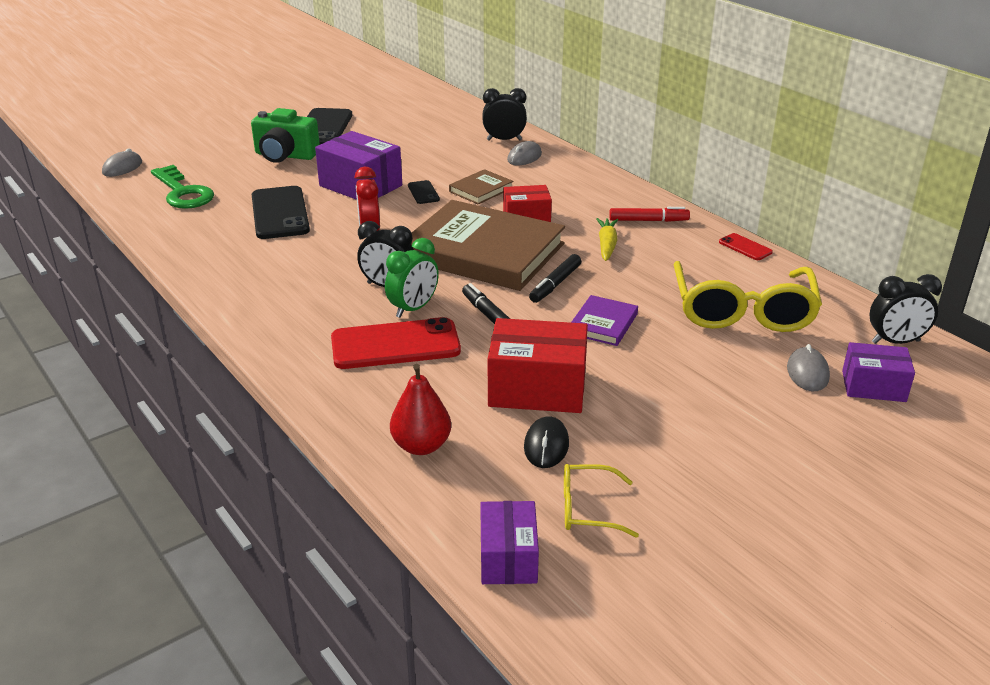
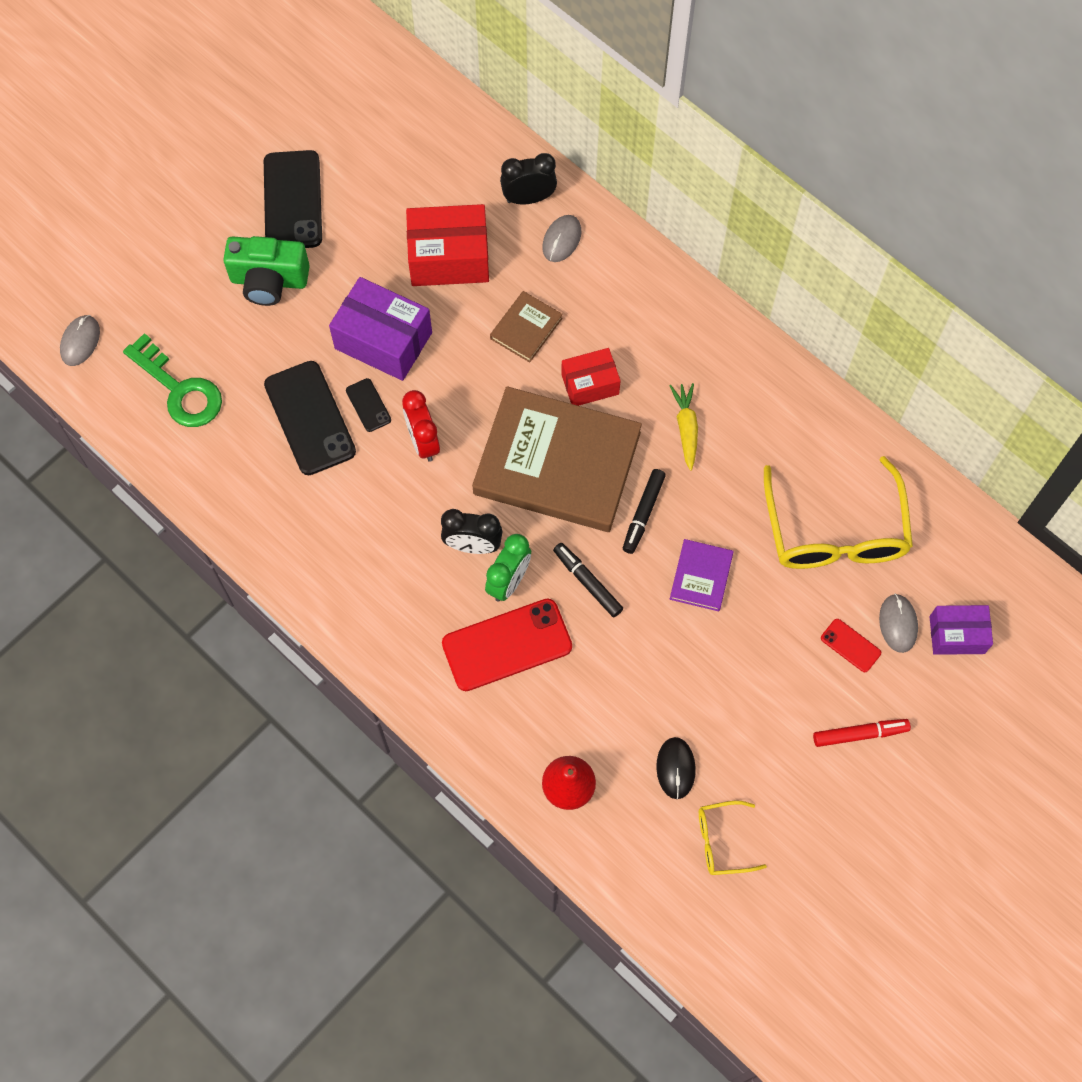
camera: 10 degrees left, 35 degrees up
(423, 192) = (461, 345): black phone -> black phone (368, 405)
(508, 558) = (668, 907): purple box -> none
(537, 388) = (654, 690): red box -> red box (449, 258)
(648, 220) = (725, 368): red marker -> red marker (860, 734)
(745, 247) = (833, 409): red phone -> red phone (850, 645)
(895, 342) = (980, 560): black clock -> none

